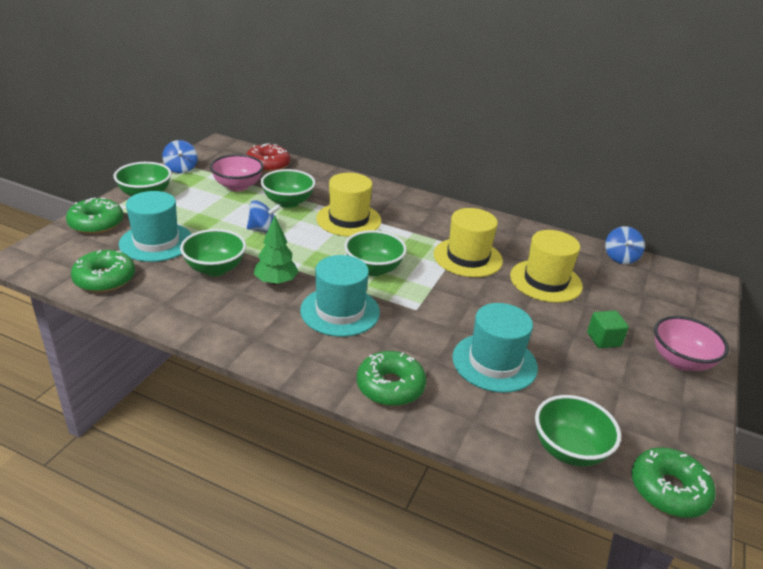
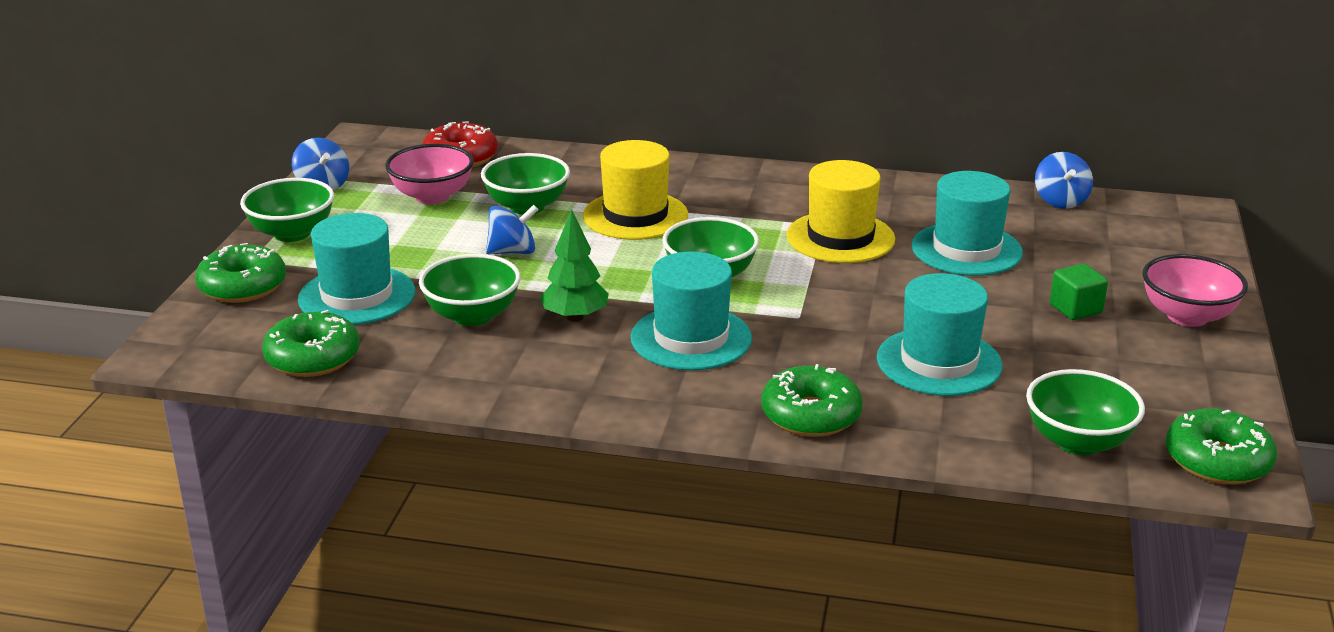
camera: 10 degrees left, 5 degrees down
(545, 281) = (966, 249): yellow hat -> turquoise hat

